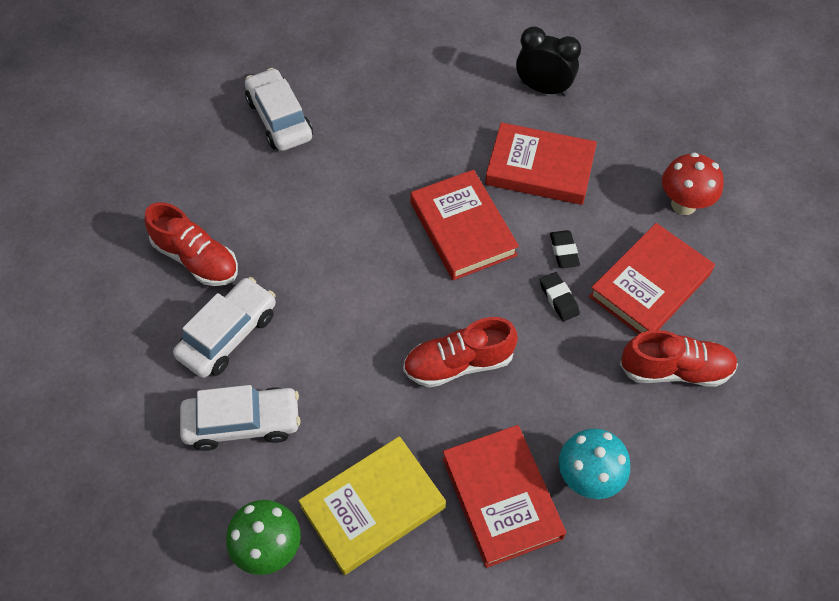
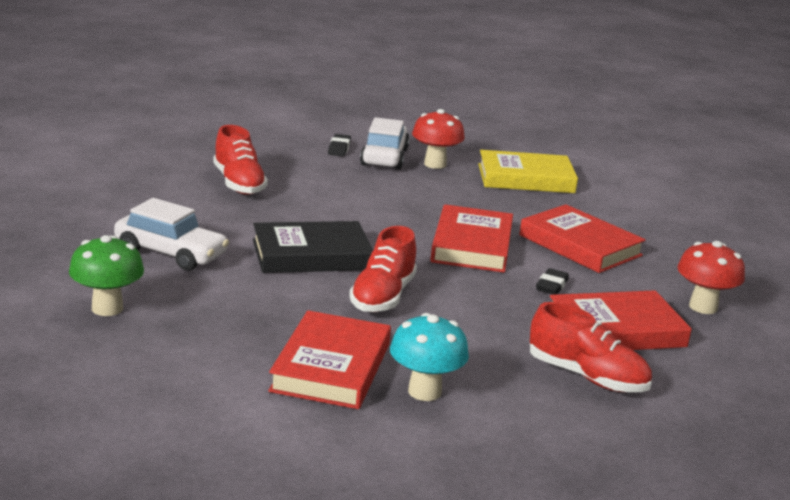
camera: 30 degrees right, 35 degrees down
(228, 334) = (216, 218): white car -> none
(331, 103) = (435, 164): none -> red mushroom
(355, 338) = (311, 255): none -> black book
(373, 507) = (215, 326): yellow book -> yellow book (525, 178)
(458, 363) = (382, 296): red shoe -> red shoe turned 90 degrees counterclockwise
(543, 89) = (631, 216): black clock -> none
(559, 299) = (516, 303): black eraser -> black eraser (339, 149)

